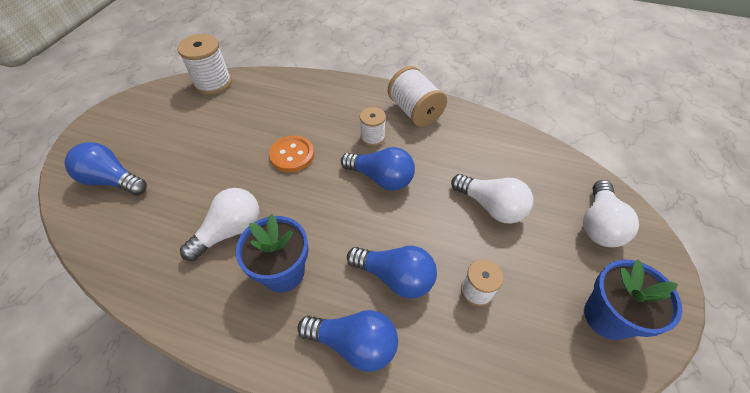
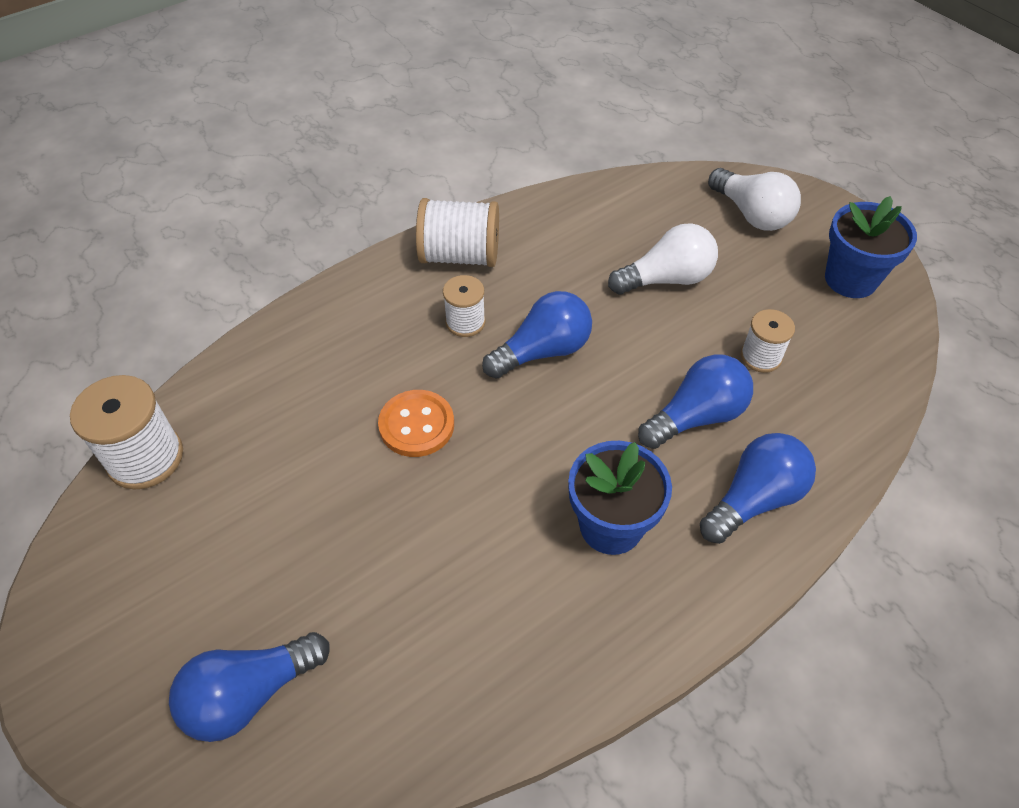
camera: 55 degrees left, 0 degrees up
(230, 231) = (496, 559): white light bulb -> none

